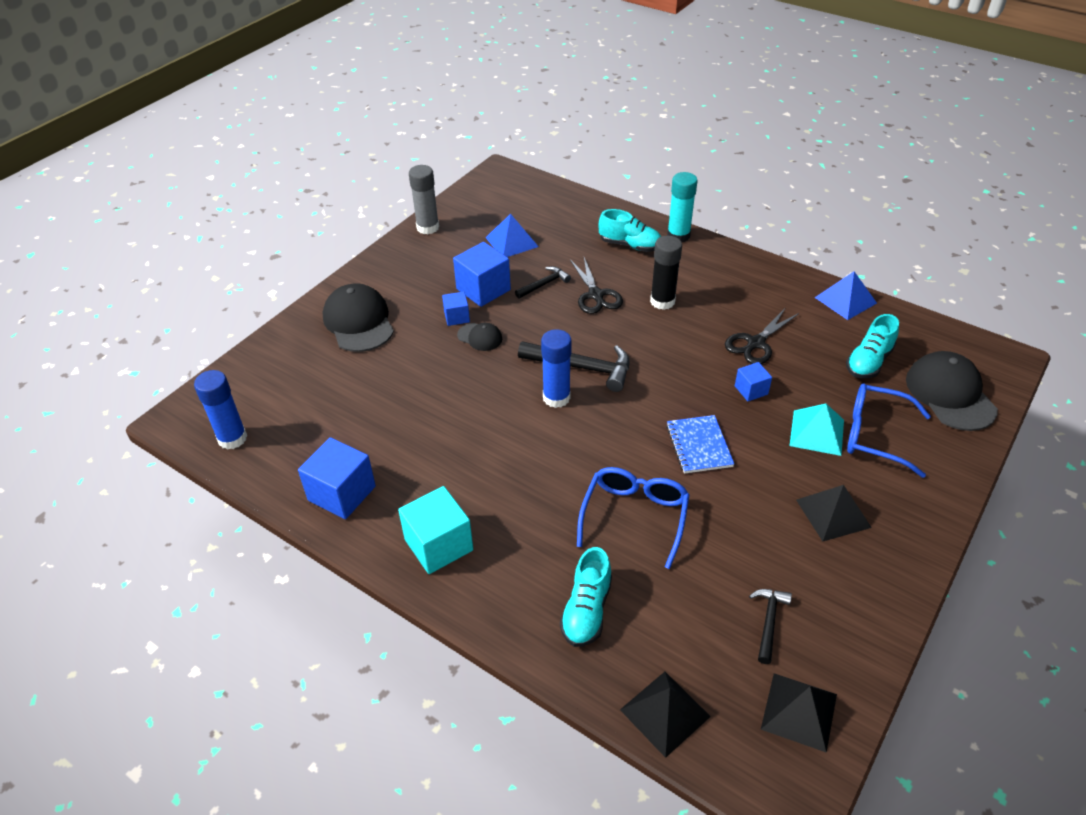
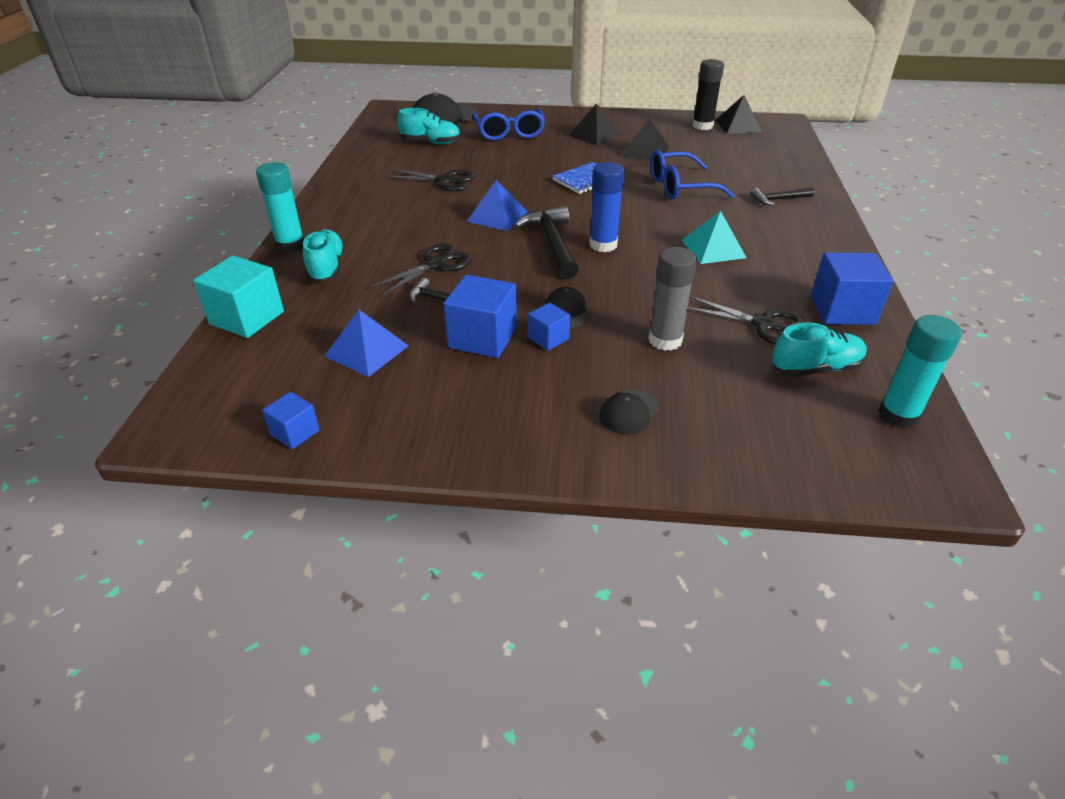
camera: 120 degrees left, 5 degrees down
(232, 438) = (898, 415): blue glue stick -> turquoise glue stick
(358, 322) = (629, 412): black cap -> black cap, size x0.51
(370, 432) = (764, 325): none -> black scissors
(427, 227) = (373, 443): grey glue stick -> grey glue stick (665, 340)
(438, 545) = (811, 247): turquoise cube -> turquoise cube (247, 318)
(586, 610) = (771, 184): turquoise shoe -> turquoise shoe (815, 368)
(662, 301) = (418, 229): black glue stick -> black glue stick (702, 126)
(664, 713) = (793, 152): black pyramid -> black pyramid (645, 151)
(751, 390) = (505, 173): blue cube -> blue cube (295, 432)
(768, 621) = (697, 139): black hammer -> black hammer (778, 199)
(817, 432) = (526, 148): turquoise pyramid -> turquoise pyramid (713, 248)
(845, 300) = (355, 158): blue pyramid -> blue pyramid (497, 216)

